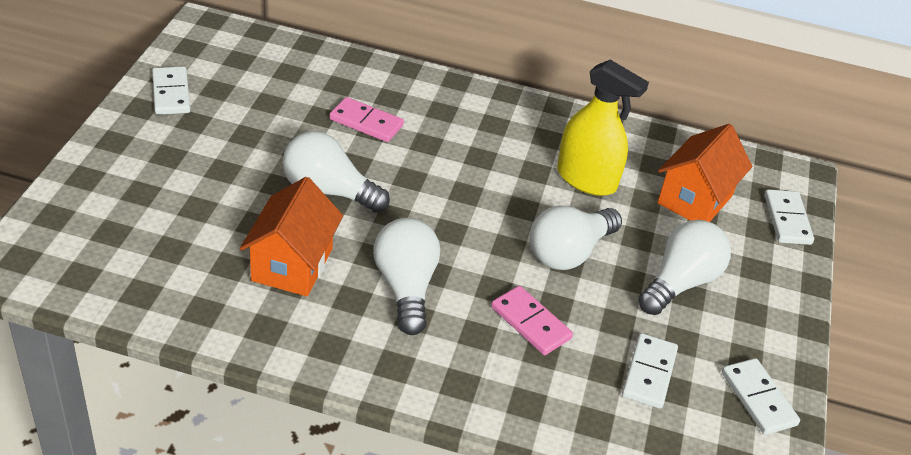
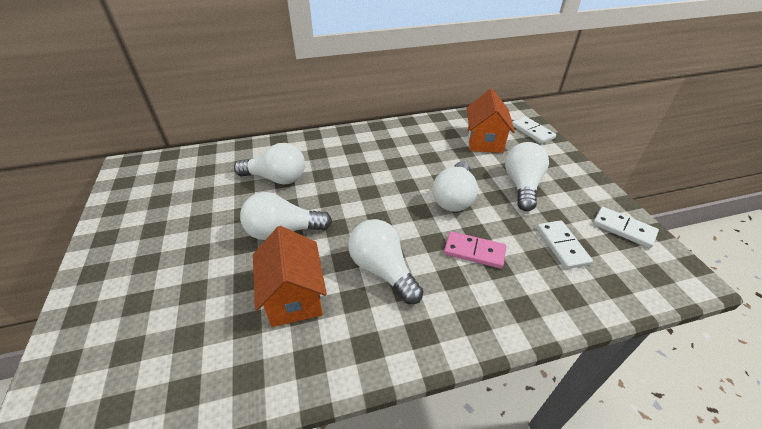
camera: 25 degrees left, 0 degrees up
(171, 93) = (125, 217): white domino -> none
(366, 122) = (276, 178): pink domino -> white light bulb
(586, 179) = (425, 155): yellow spray bottle -> none

